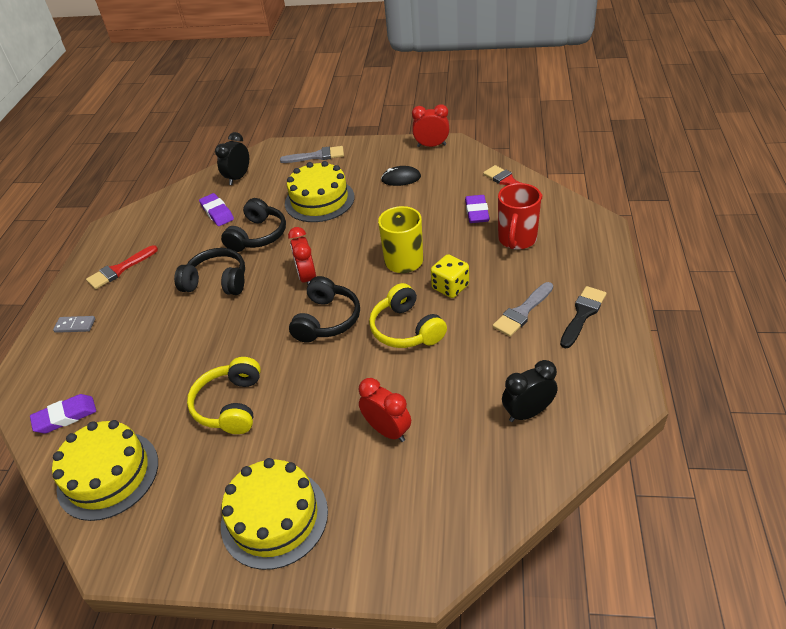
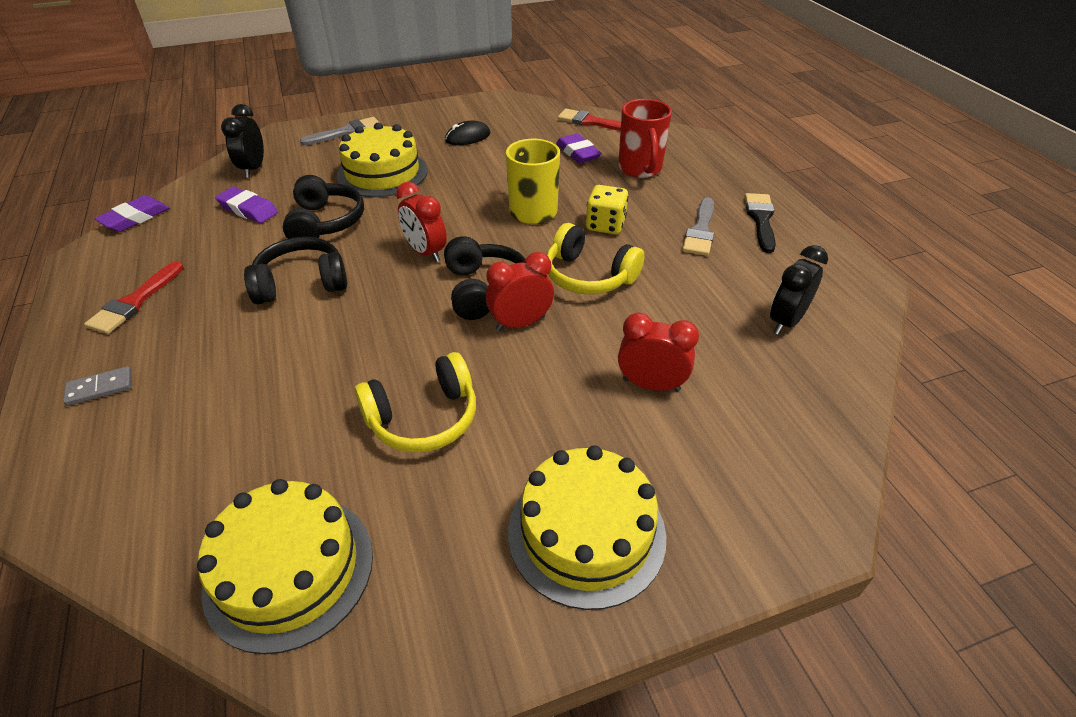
camera: 30 degrees left, 0 degrees up
(65, 417) = (159, 514): purple eraser -> purple eraser (135, 218)
(230, 405) = (423, 418): yellow headphones -> yellow headphones turned 90 degrees counterclockwise
(431, 145) = (479, 103): red clock -> red clock (520, 323)

